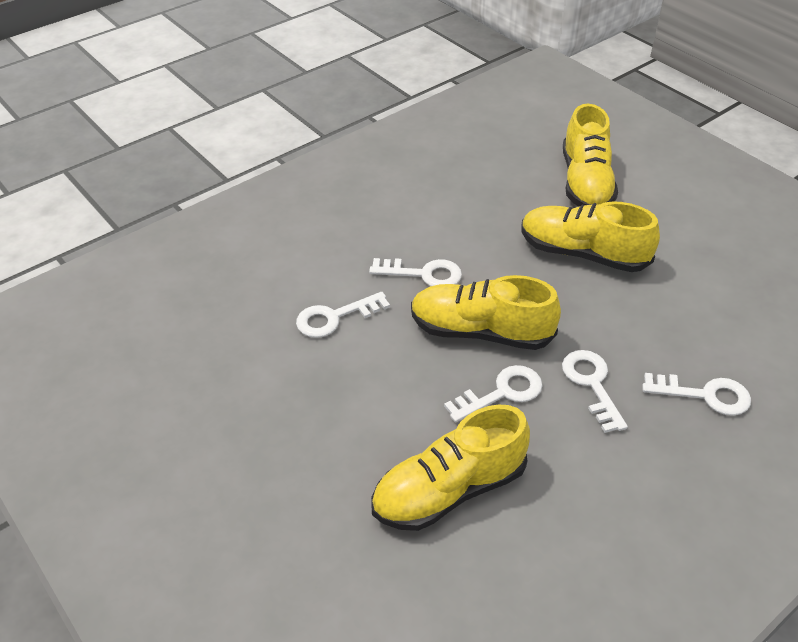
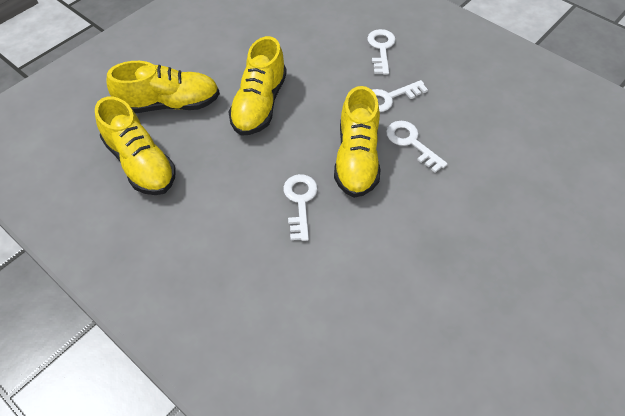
camera: 100 degrees left, 10 degrees up
(335, 317) = (366, 258): white key -> none
(449, 490) = (500, 163): yellow shoe -> yellow shoe (141, 163)

